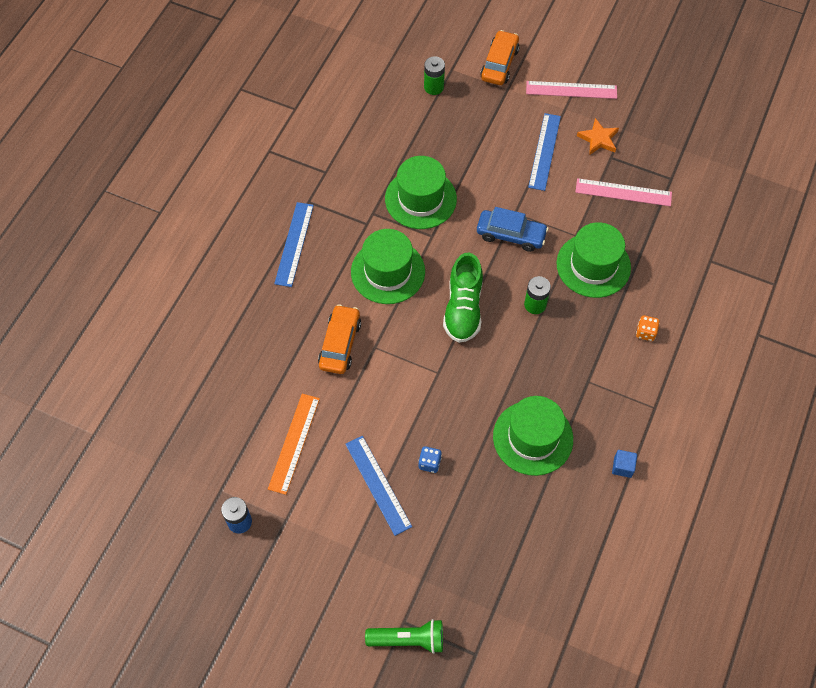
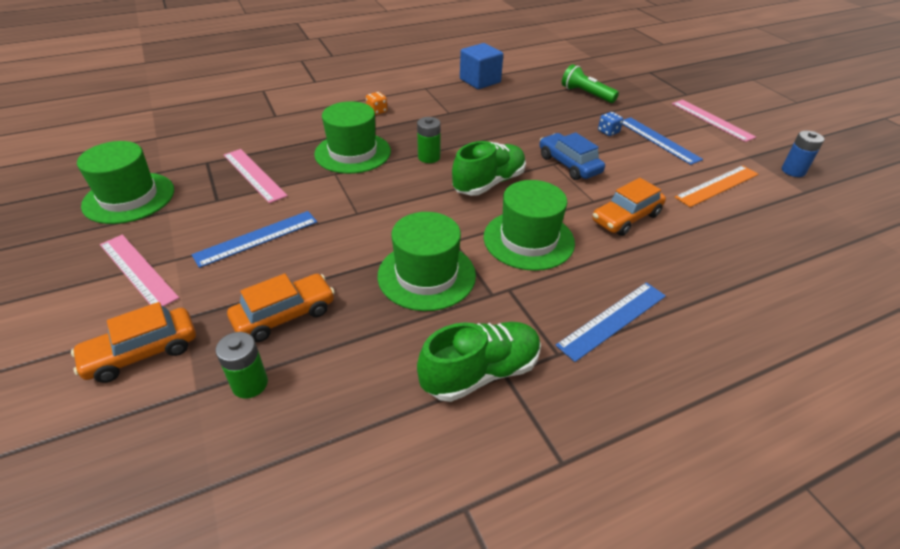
camera: 140 degrees left, 20 degrees down
(337, 164) = (481, 373): none -> green shoe
(349, 573) = (712, 120): none -> pink ruler
(378, 485) = (658, 140): blue ruler -> blue ruler turned 45 degrees counterclockwise
(408, 639) = (688, 89): green flashlight -> green flashlight (586, 94)
(463, 124) = (284, 315): none -> orange car
(511, 235) = (384, 202): blue car -> blue car (569, 164)
(533, 438) = (520, 111): green hat -> green hat (129, 198)
(598, 139) = (199, 217): orange star -> none
(622, 467) = (480, 81): blue cube -> blue cube, size x2.04

